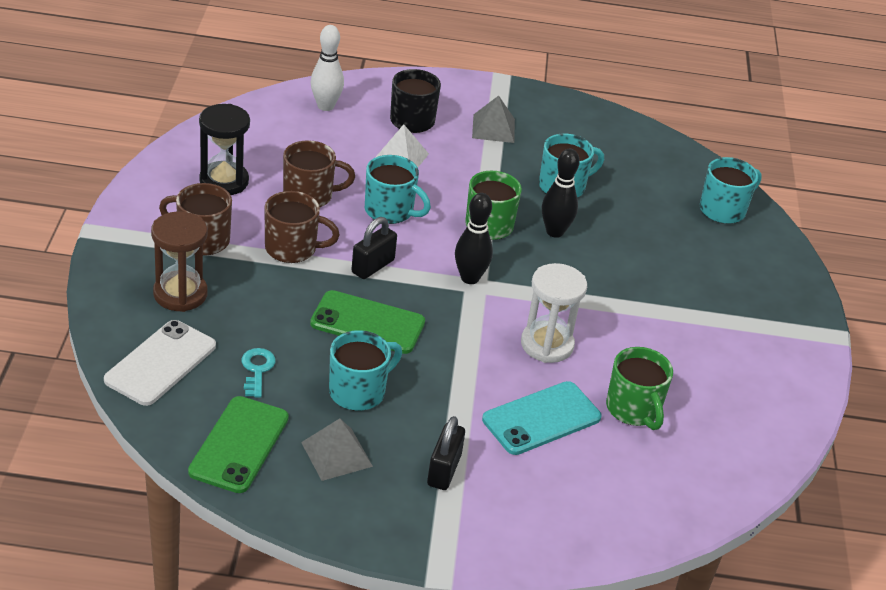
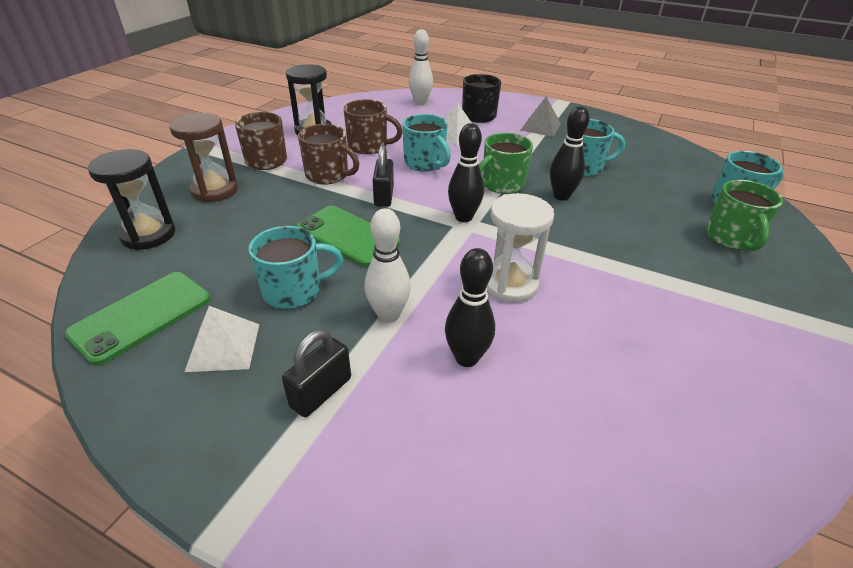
camera: 25 degrees right, 0 degrees up
(161, 363) = (148, 235): white phone -> black hourglass
(257, 370) = (220, 255): turquoise key -> none
(336, 454) = (223, 347): grey pyramid -> white pyramid
(373, 266) = (384, 196): black padlock -> black padlock turned 60 degrees counterclockwise
(458, 396) = (388, 315): none -> white bowling pin
(541, 418) = (466, 358): turquoise phone -> black bowling pin
(633, 409) = (582, 371): green mug -> green mug (731, 238)

